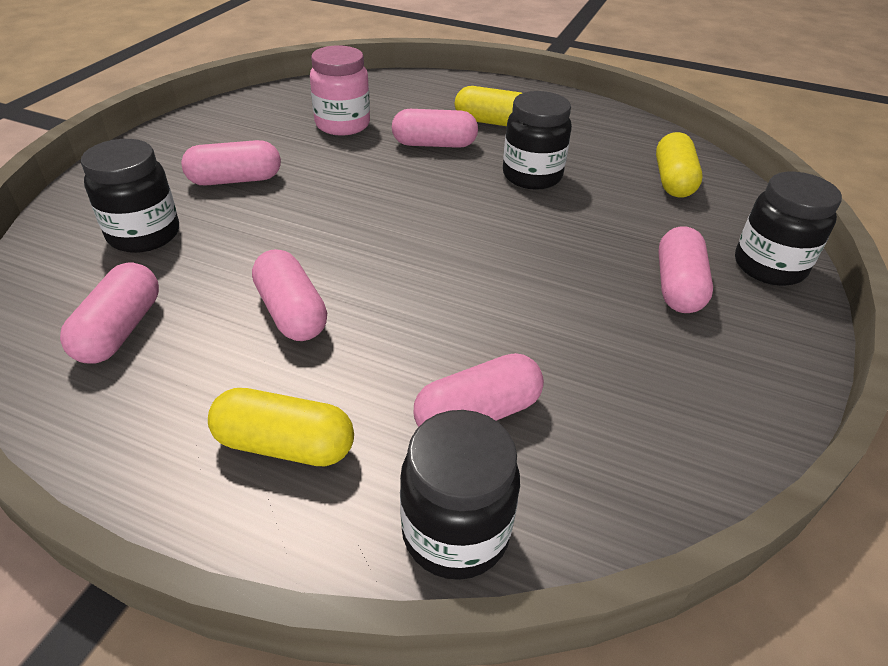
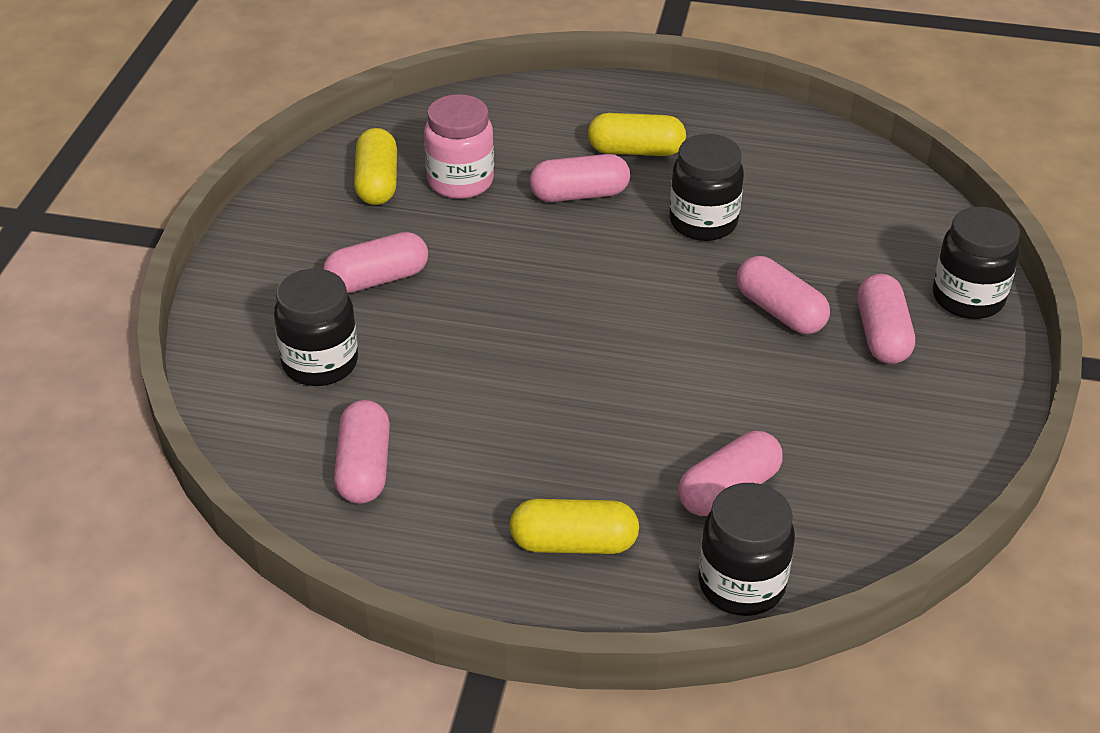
camera: 10 degrees left, 0 degrees up
(291, 312) = (518, 424): pink capsule -> pink capsule (780, 311)
(673, 180) = (857, 205): yellow capsule -> yellow capsule (377, 182)

